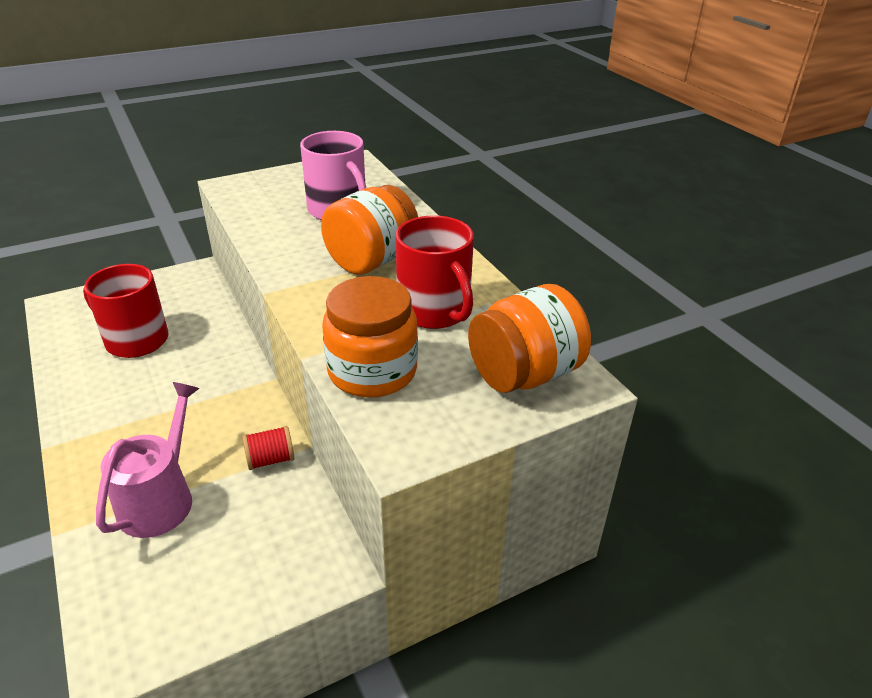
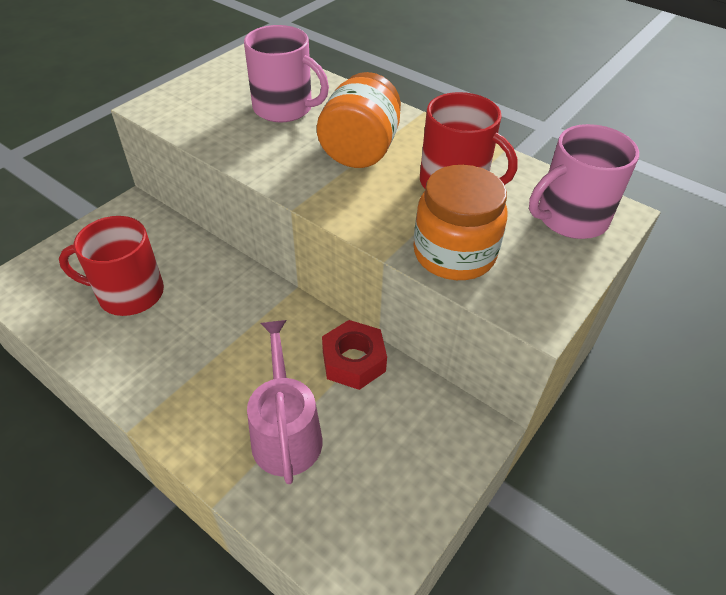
camera: 25 degrees left, 10 degrees up
(270, 459) = (353, 361): red spool -> red nut
(524, 374) = (570, 218): orange jar -> pink mug

